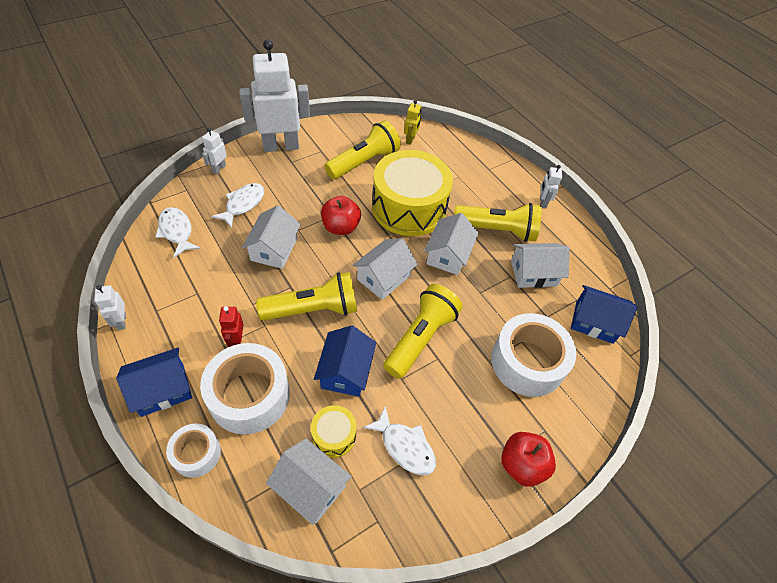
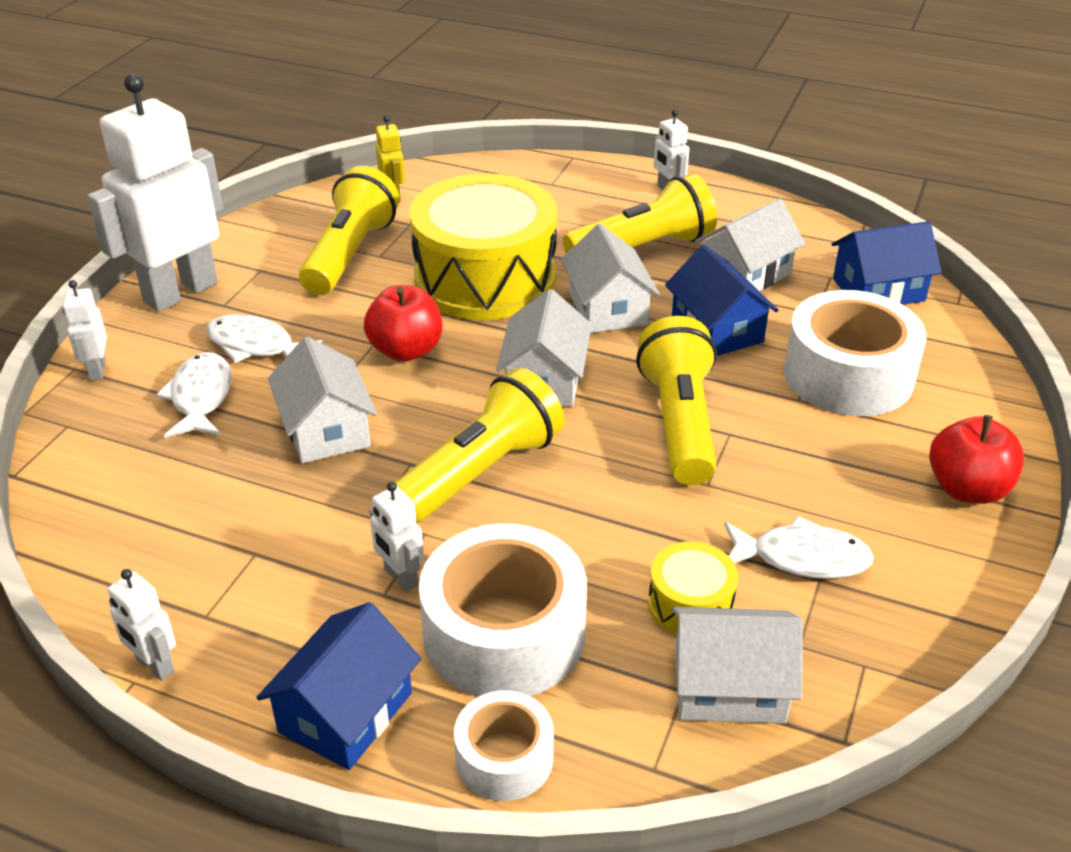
camera: 30 degrees left, 15 degrees down
(177, 231) = (116, 490): white fish -> white fish (256, 346)
(236, 341) = (400, 577): red robot -> white robot
(345, 371) = (618, 520): blue house -> blue house (716, 330)

